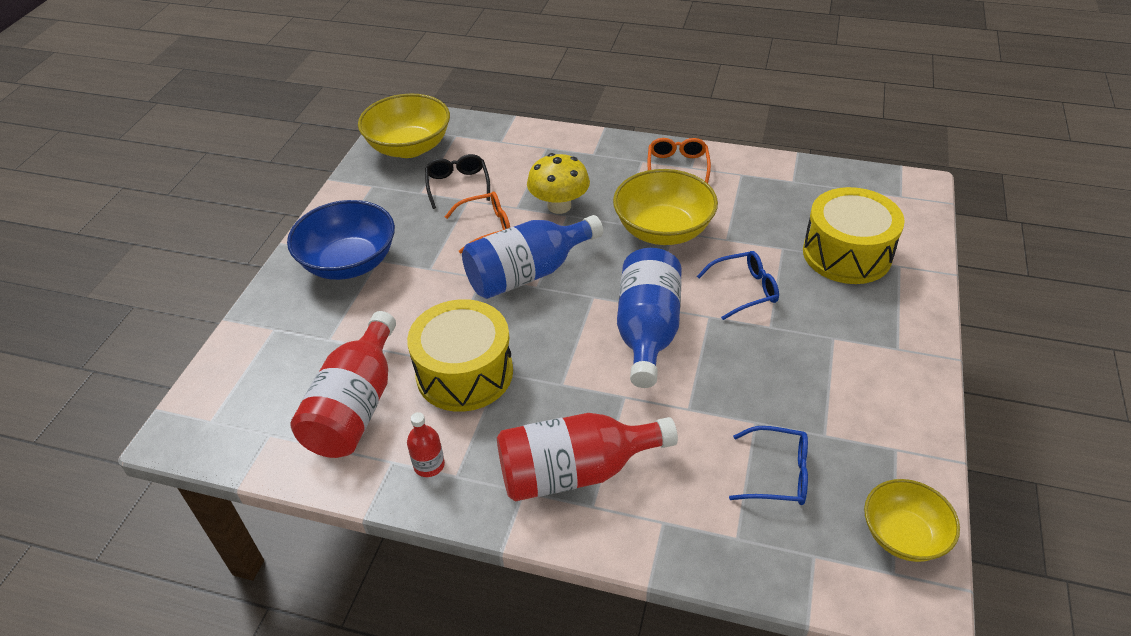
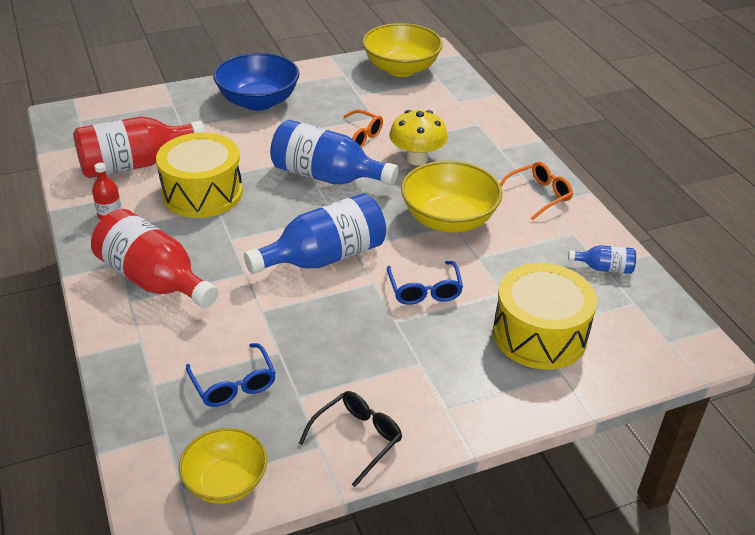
camera: 50 degrees right, 5 degrees down
(457, 185) = (385, 106): black glasses -> black glasses (357, 438)
(744, 290) = (424, 290): blue glasses -> blue glasses turned 45 degrees clockwise
(795, 181) = (604, 268): none -> blue bottle

